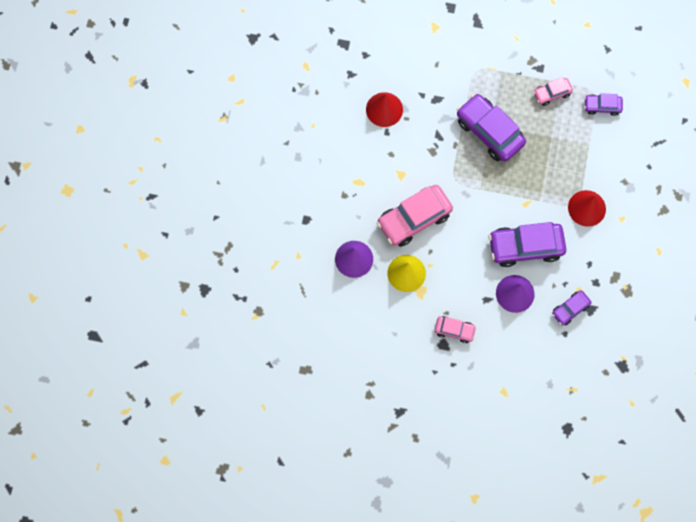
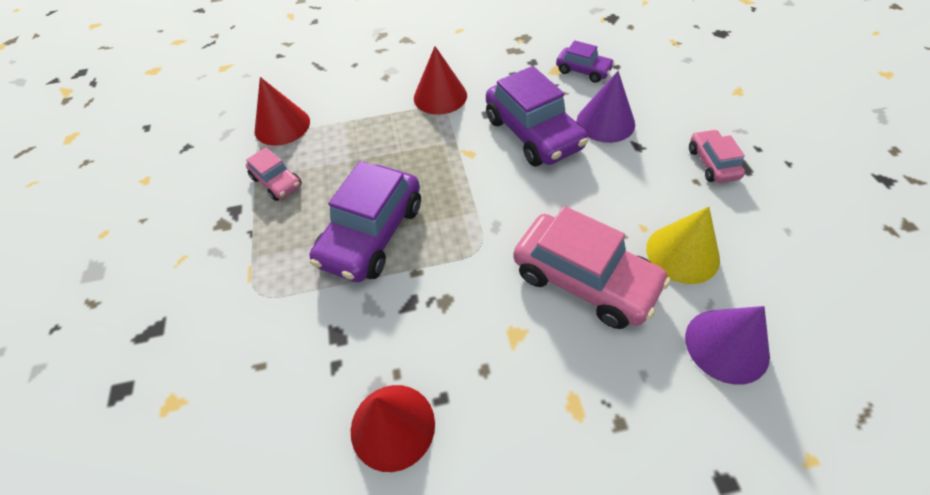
camera: 110 degrees left, 20 degrees down
(602, 106) = (282, 126): purple car -> red cone

